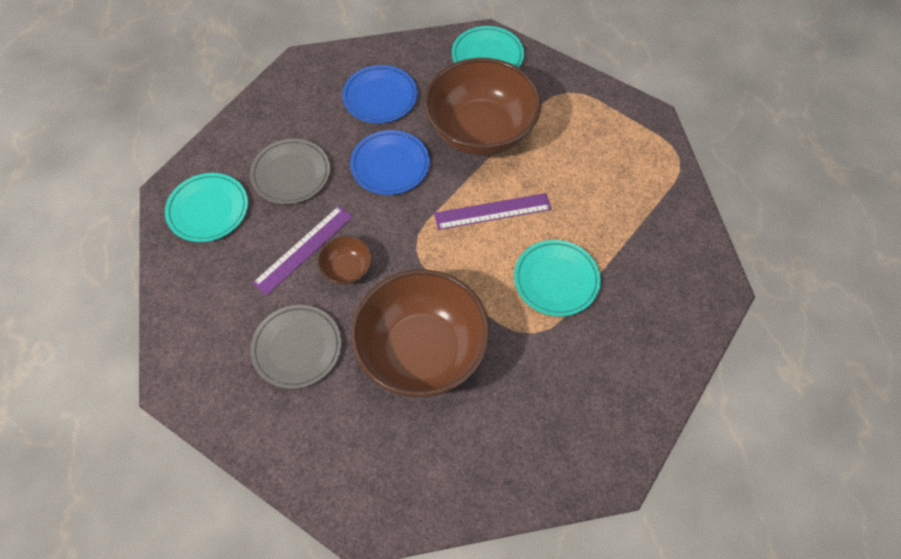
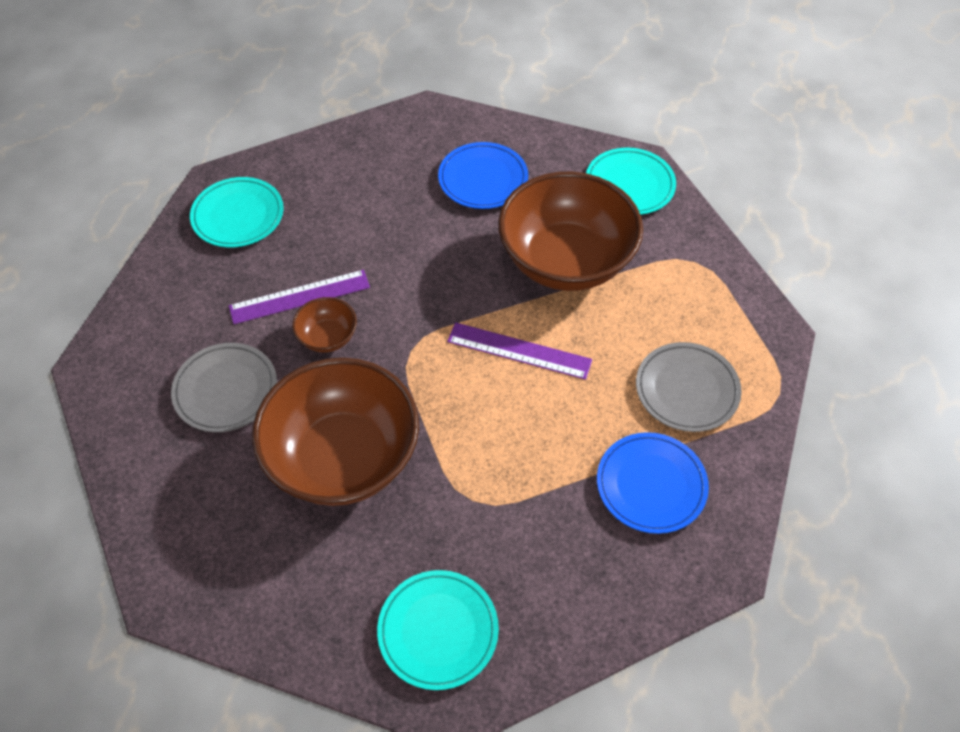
camera: 30 degrees right, 5 degrees down
(291, 174) = (339, 217): grey plate -> grey plate (687, 390)
(390, 165) = (444, 253): blue plate -> blue plate (651, 485)
(556, 280) = (537, 457): turquoise plate -> turquoise plate (438, 631)

